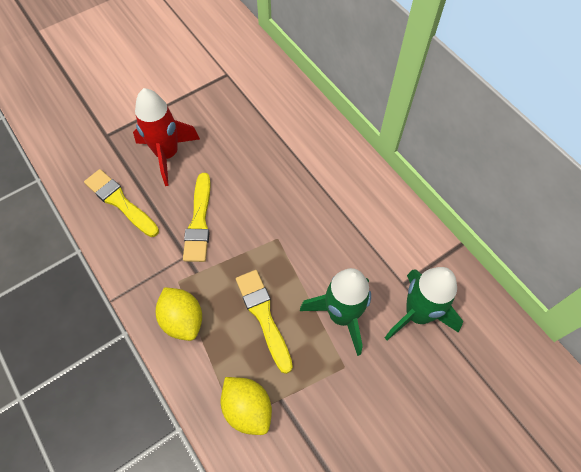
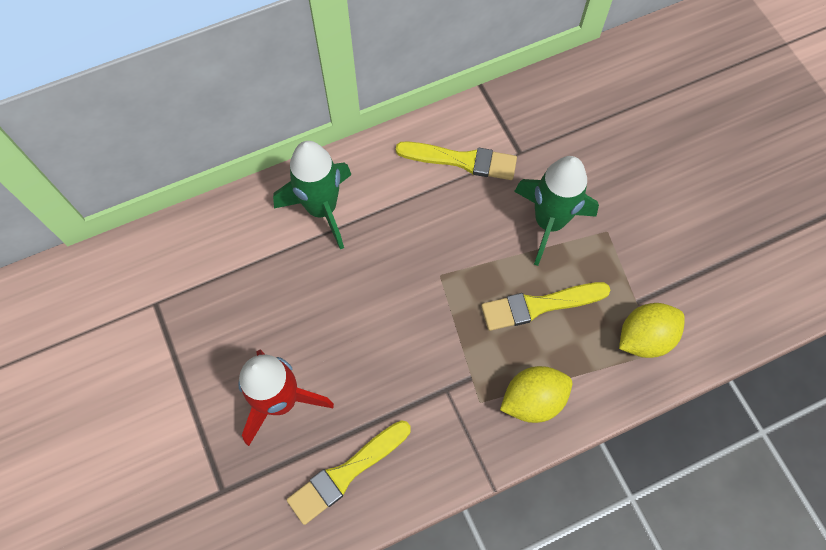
camera: 80 degrees left, 5 degrees up
(199, 222) = (399, 367): yellow brush -> yellow brush (462, 160)
(417, 314) = (556, 148): green rocket -> green rocket (322, 209)

